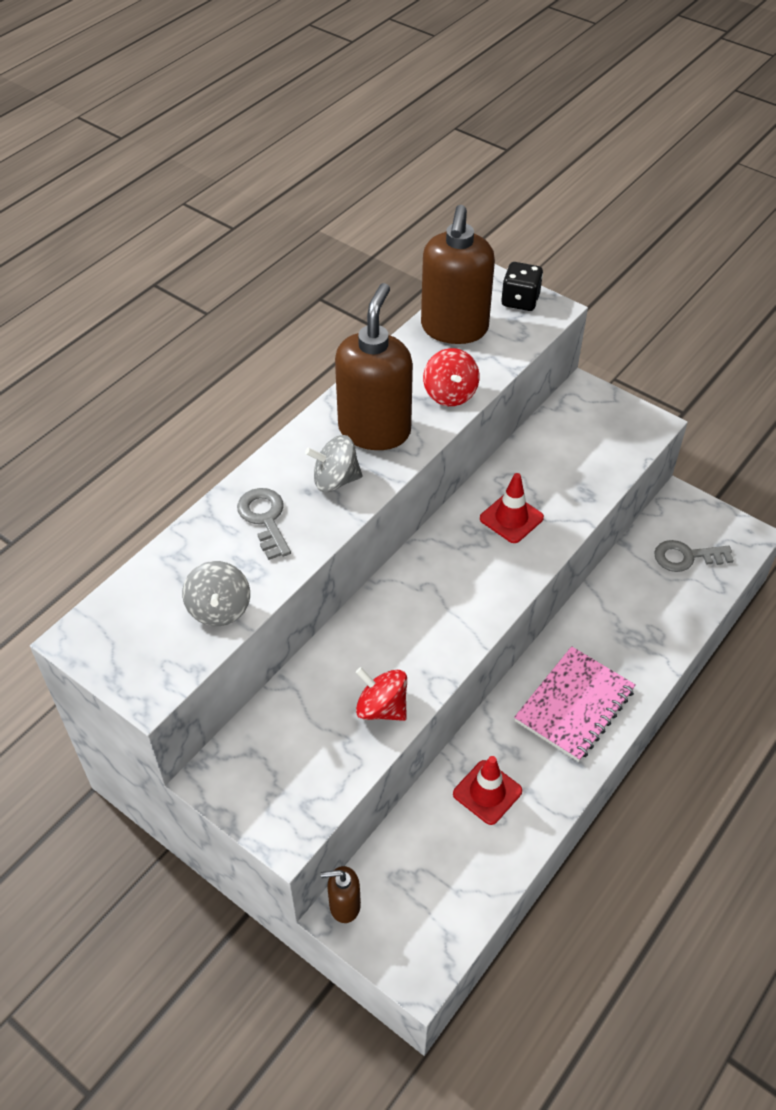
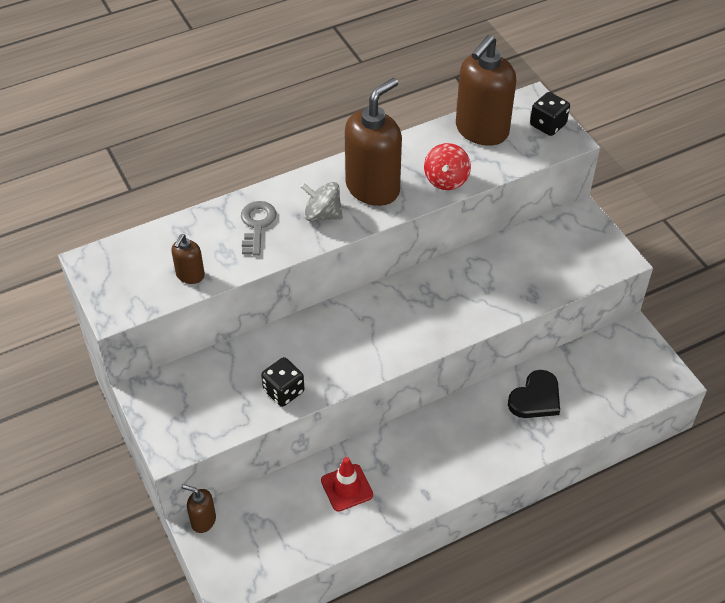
camera: 25 degrees right, 0 degrees up
(219, 609) = (190, 275): grey spinning top -> brown soap dispenser
(382, 708) = (283, 391): red spinning top -> black dice
(511, 518) = (461, 292): red traffic cone -> none
(574, 705) = (449, 453): pink notebook -> none
(627, 608) = (535, 398): none -> black heart
(686, 557) = (609, 378): grey key -> none

